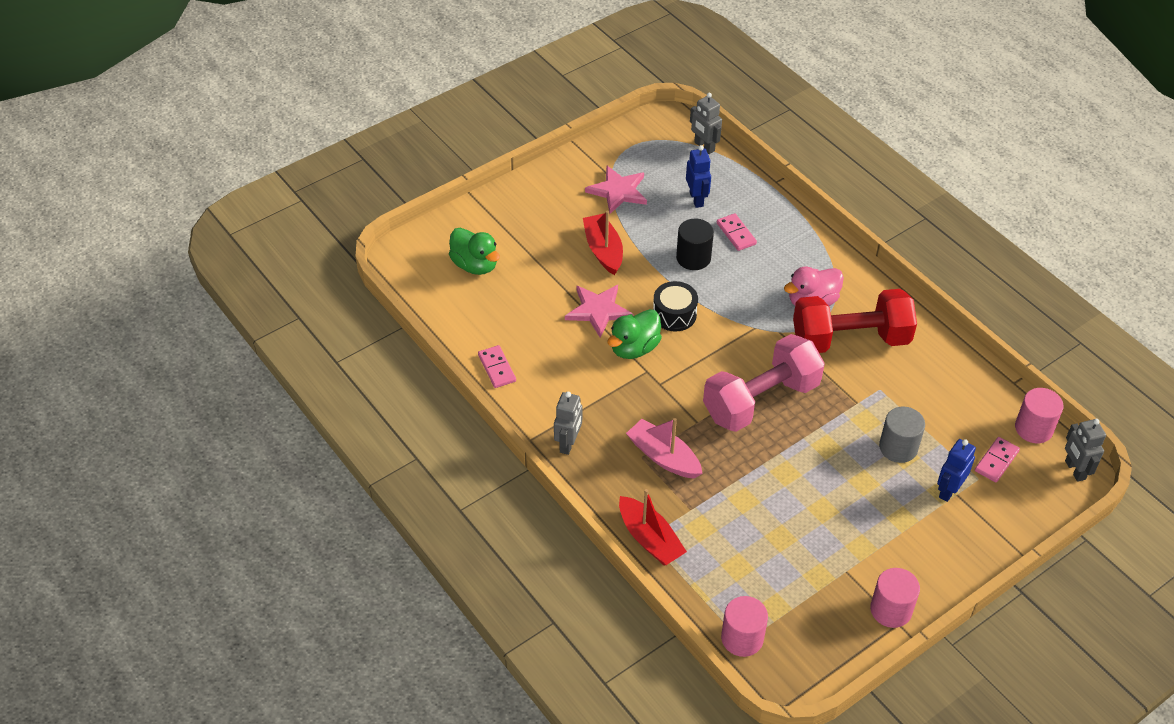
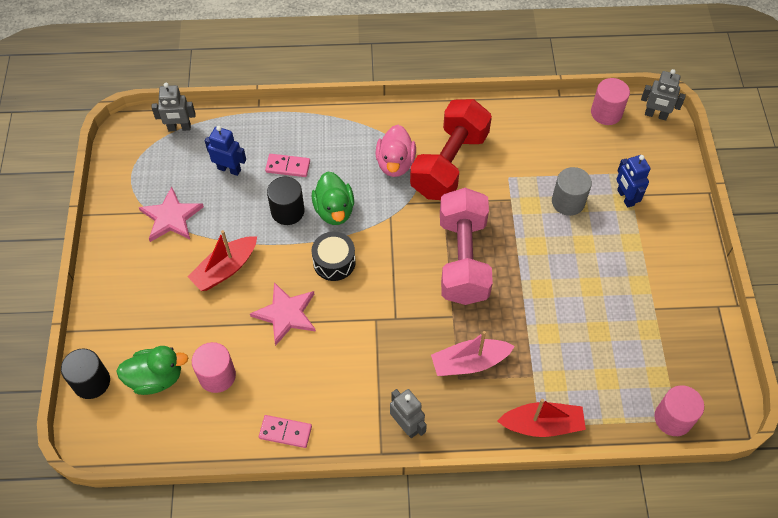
camera: 55 degrees left, 10 degrees up
(440, 230) = (91, 382): none -> black cylinder
(603, 250) = (225, 269): red boat -> red boat turned 60 degrees counterclockwise
(634, 348) = (345, 313): green duck -> green duck (334, 210)
(891, 610) = (704, 302): pink cylinder -> pink cylinder (217, 376)
(996, 461) = (619, 152): pink domino -> none

